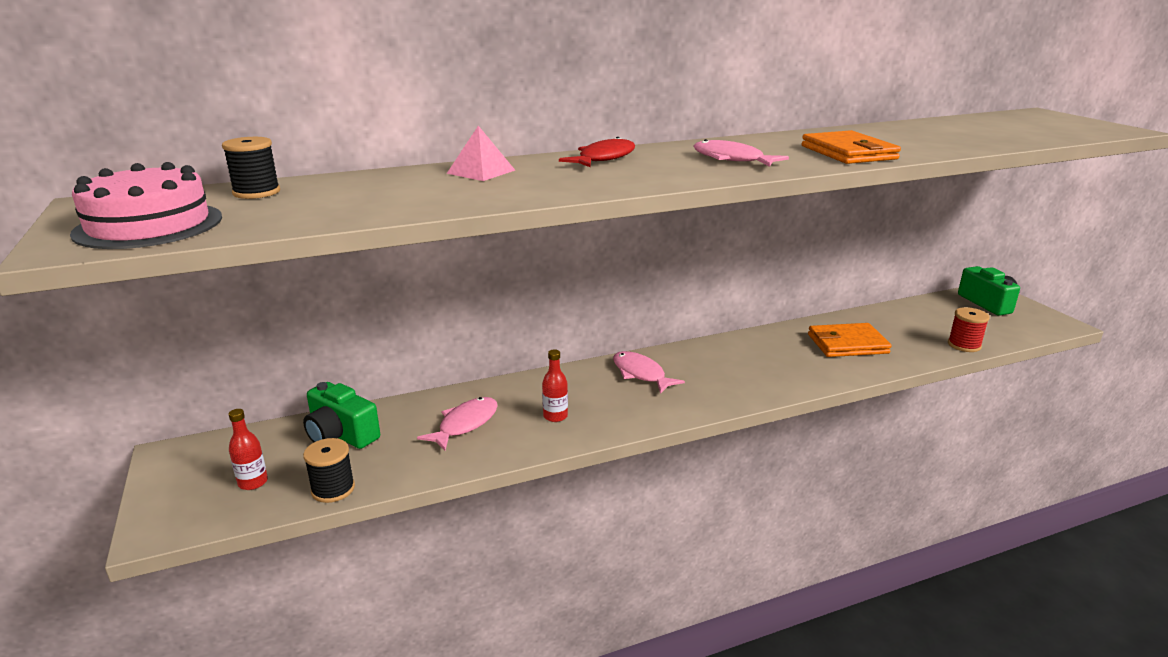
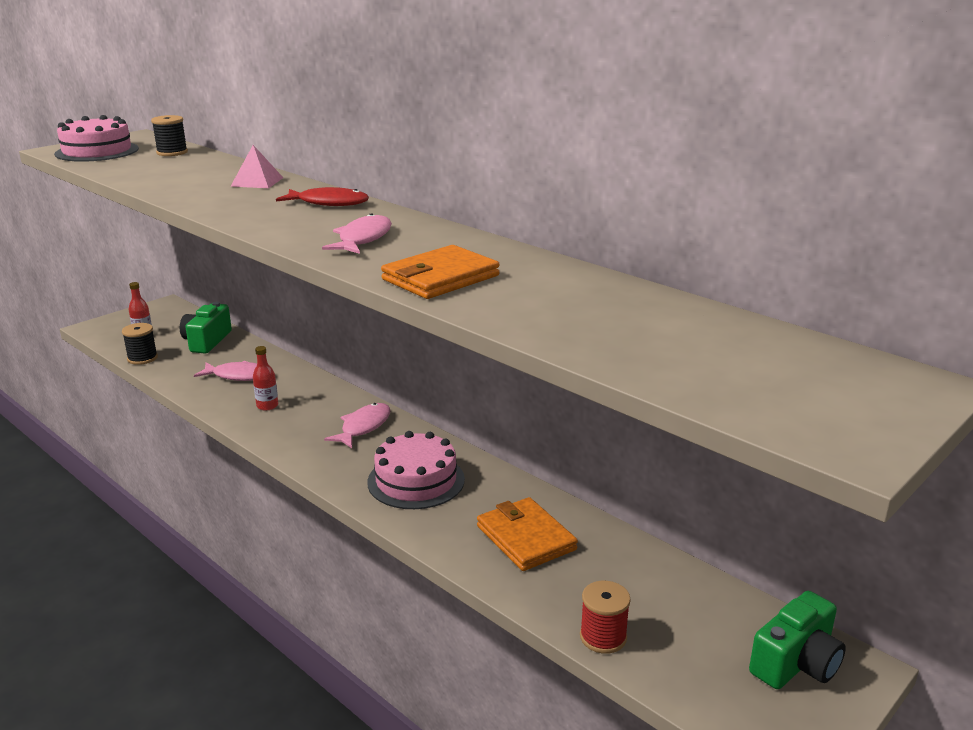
camera: 65 degrees right, 0 degrees up
(749, 367) = (416, 480): none -> pink cake

